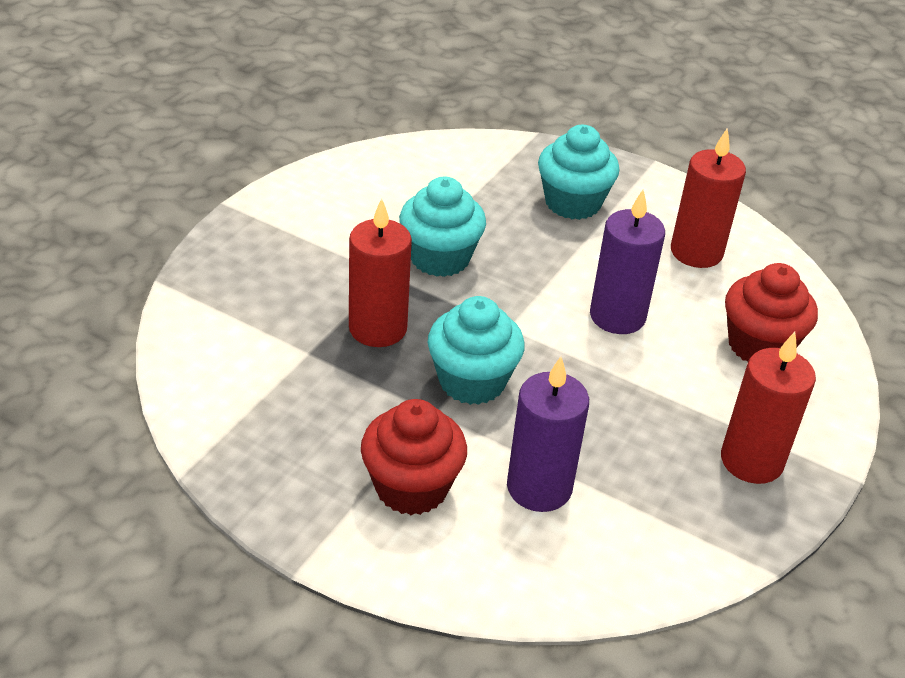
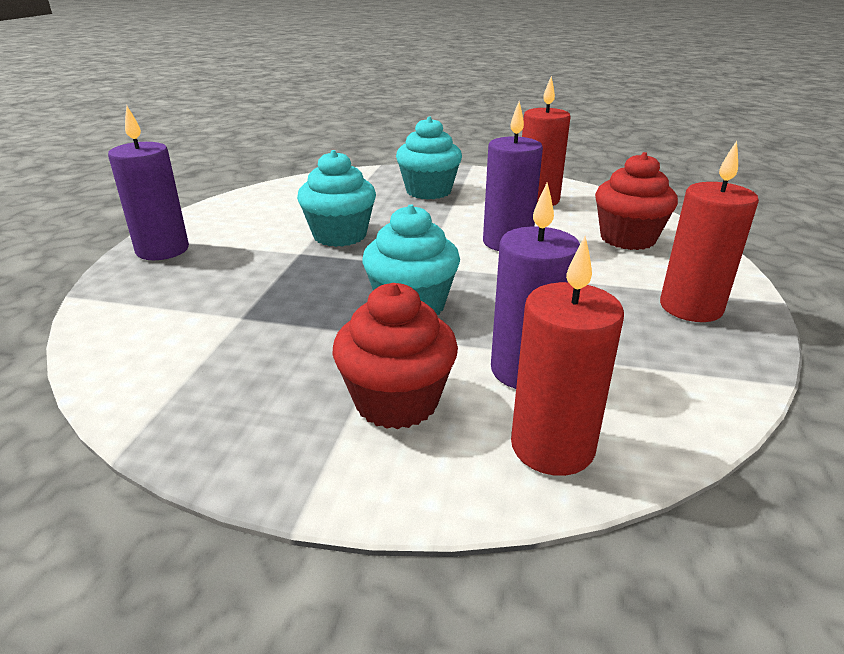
camera: 15 degrees left, 10 degrees down
(253, 235) = (162, 250): none -> purple candle
(378, 328) = (304, 287): red candle -> red candle (552, 447)

